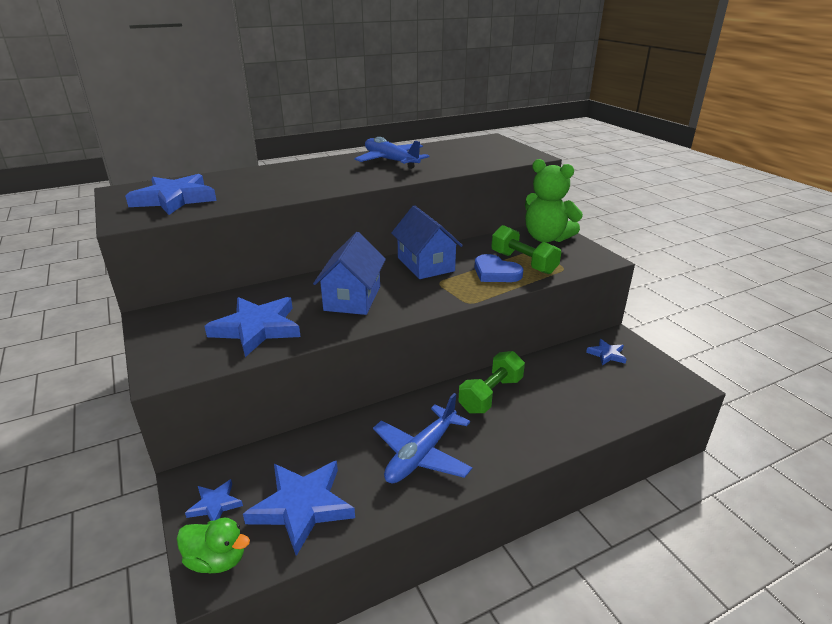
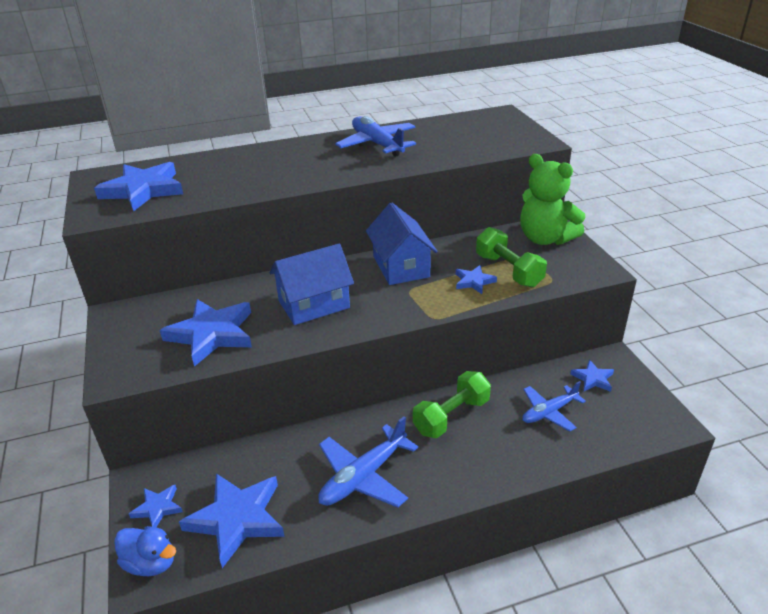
camera: 10 degrees right, 5 degrees up
(217, 560) = (151, 563): green duck -> blue duck
(352, 298) = (314, 304): blue house -> blue house turned 45 degrees clockwise
(495, 272) = (474, 281): blue heart -> blue star
(577, 384) = (549, 412): none -> blue plane

